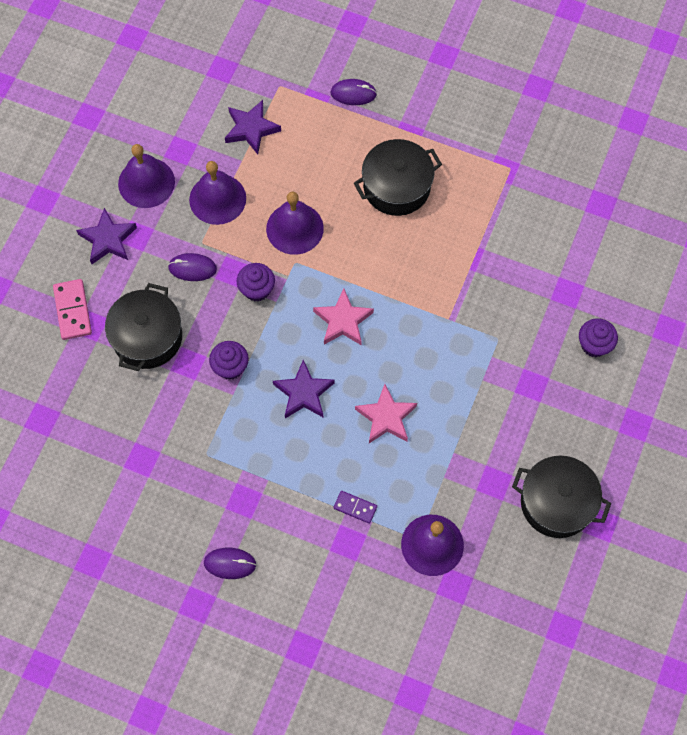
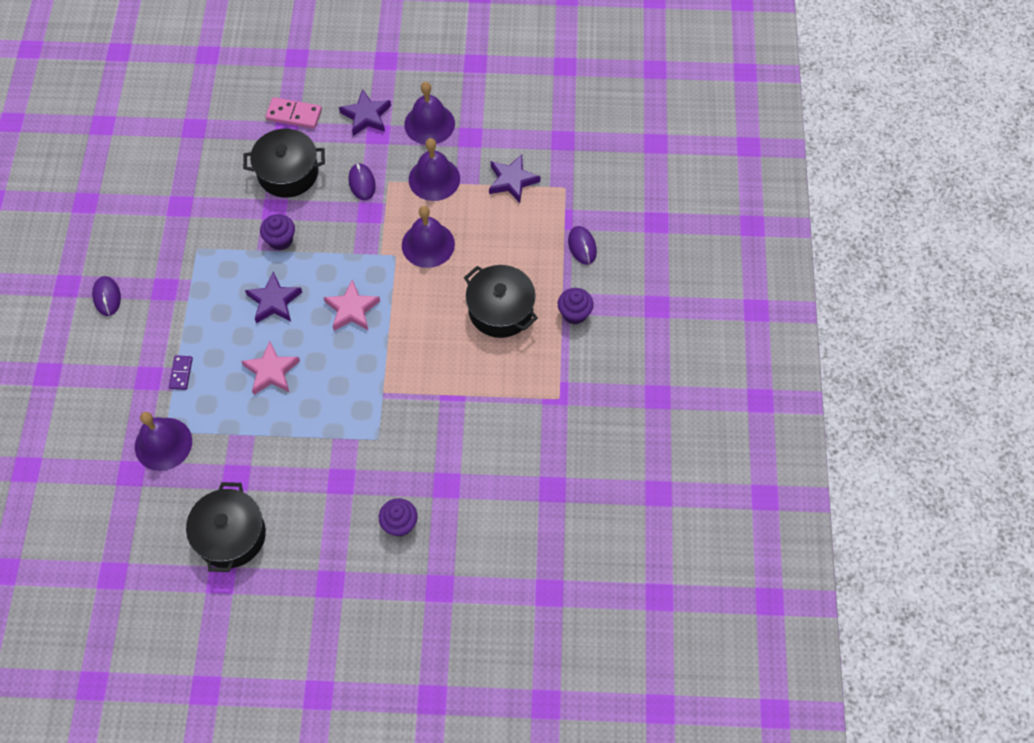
camera: 70 degrees right, 5 degrees down
(72, 310) = (294, 114): pink domino -> pink domino turned 45 degrees clockwise
(257, 289) = (359, 235): purple cupcake -> purple cupcake (574, 313)

